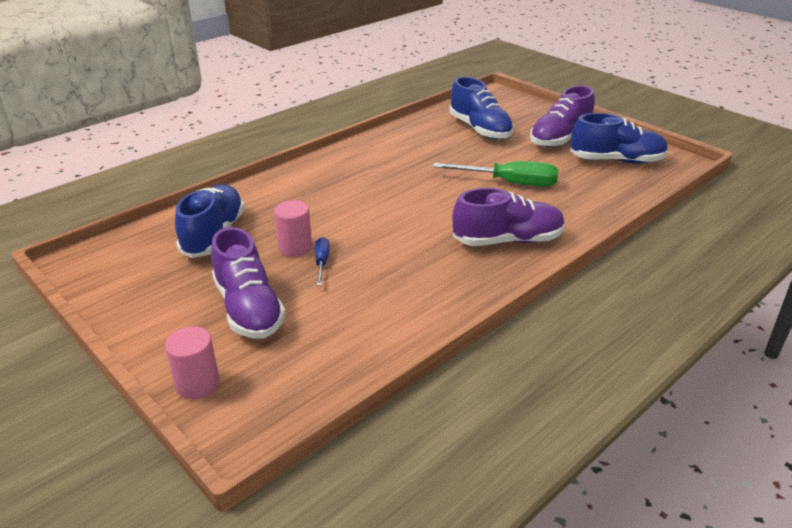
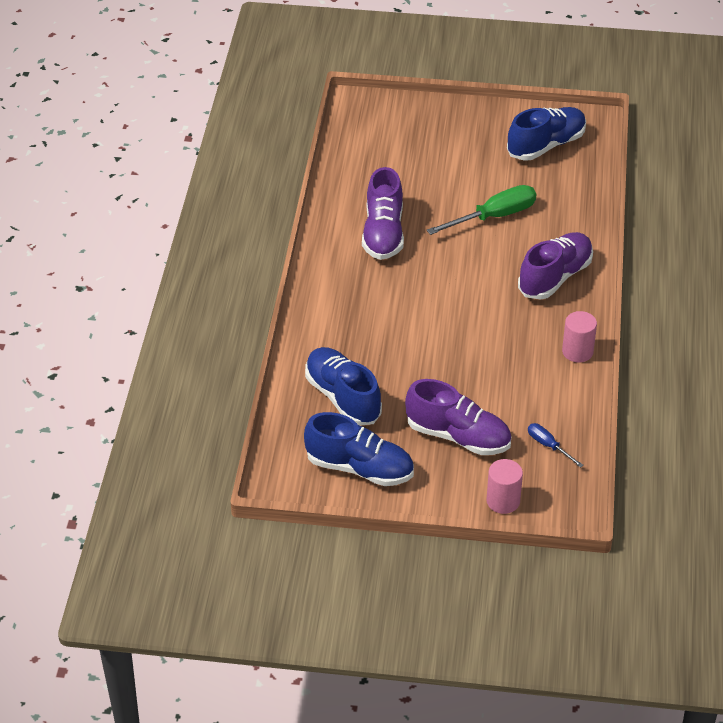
camera: 40 degrees left, 10 degrees up
(295, 247) = (419, 372): pink cylinder -> pink cylinder (577, 352)
(322, 262) = (455, 372): blue screwdriver -> blue screwdriver (548, 446)
(480, 129) = (399, 163): blue shoe -> blue shoe (360, 468)
(560, 138) = (476, 139): purple shoe -> purple shoe (383, 233)

